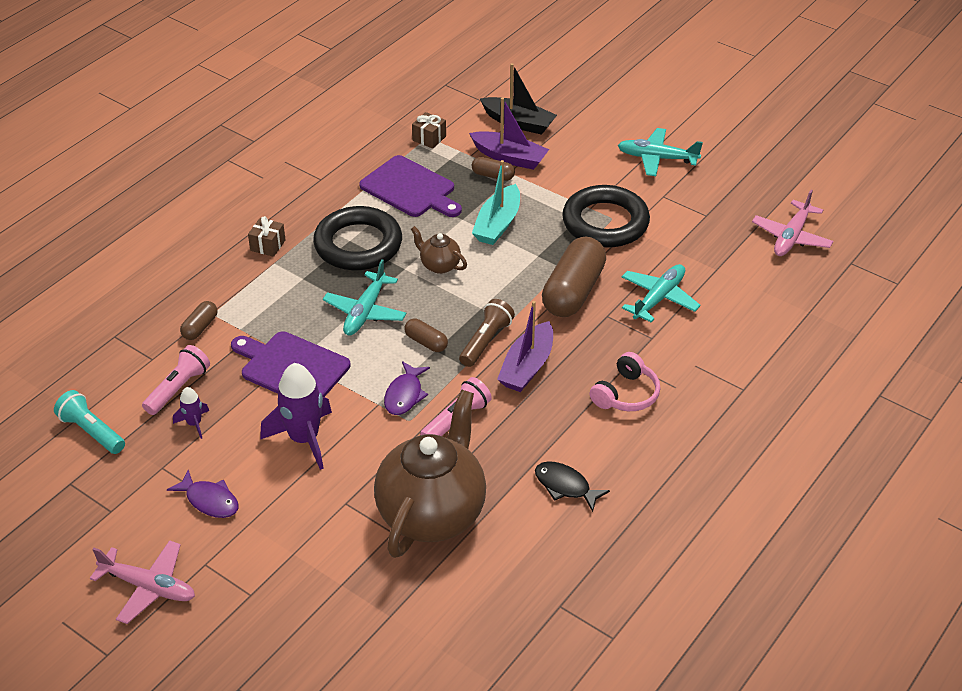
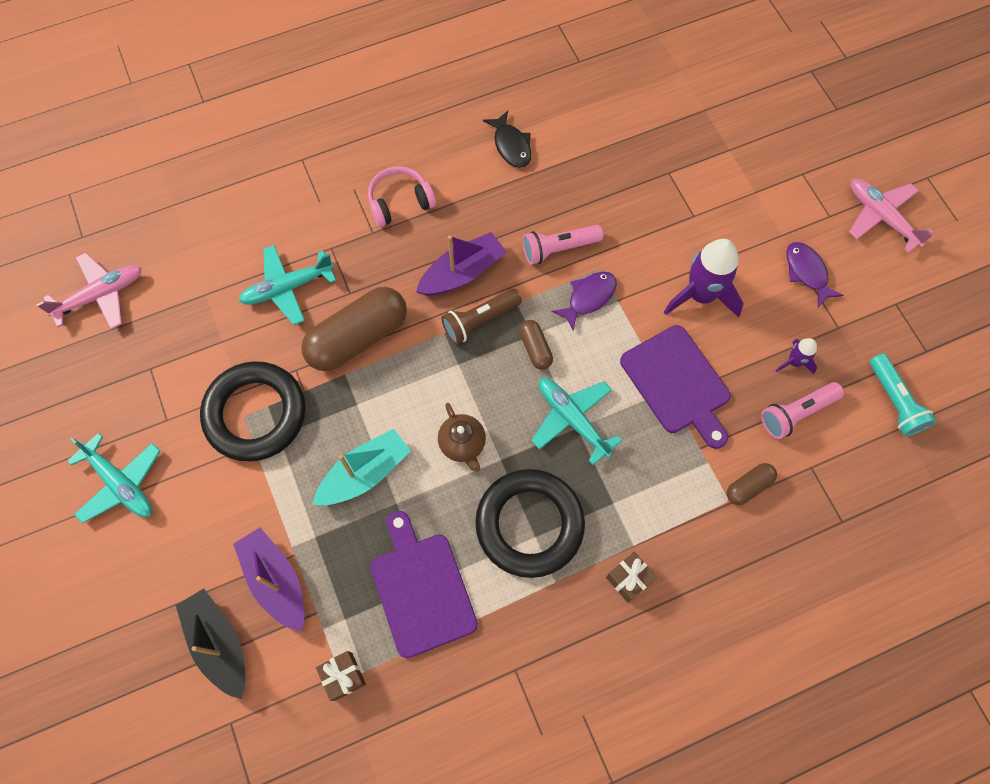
camera: 150 degrees left, 25 degrees up
(365, 312) = (572, 419): turquoise plane -> turquoise plane turned 90 degrees counterclockwise
(432, 513) = (629, 173): brown teapot -> none
(493, 175) = (316, 558): brown capsule -> none

